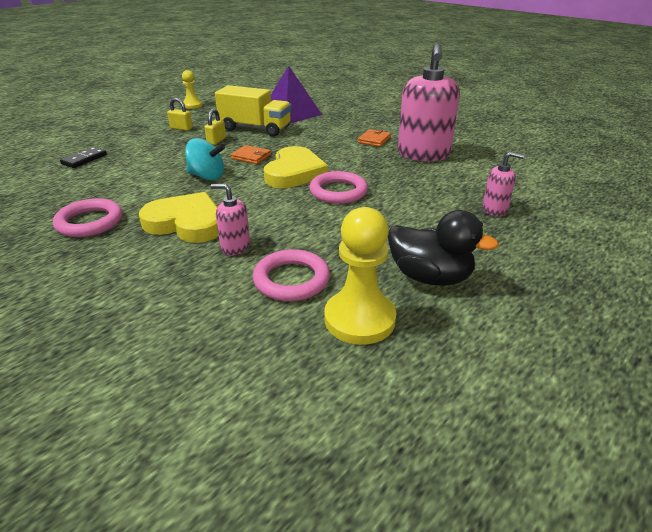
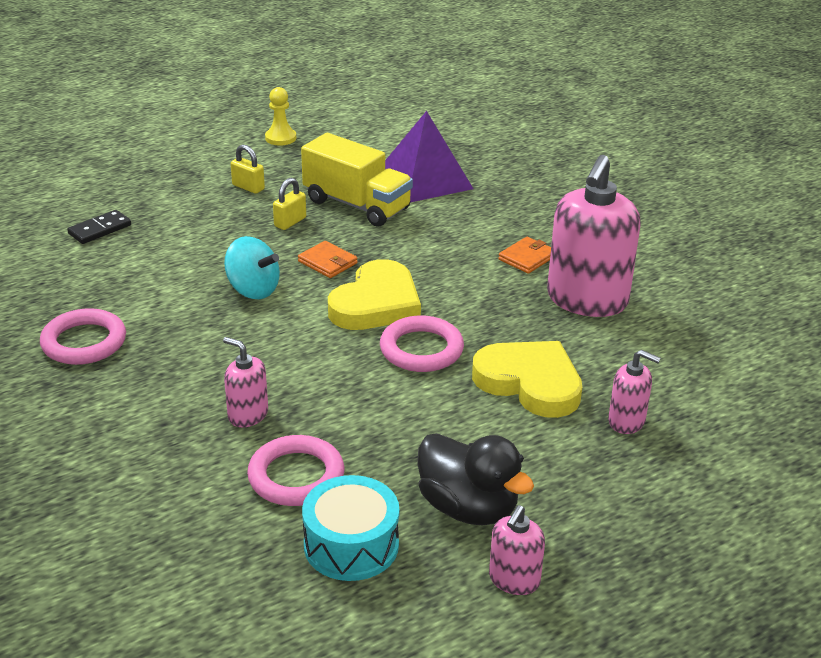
camera: 15 degrees right, 0 degrees up
(186, 223) = (200, 366): yellow heart -> yellow heart (530, 383)
(359, 319) = (351, 545): yellow pawn -> turquoise drum
(496, 319) = (514, 580): none -> pink soap dispenser

